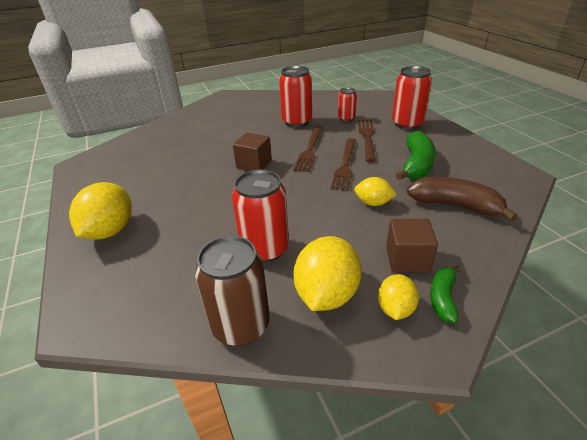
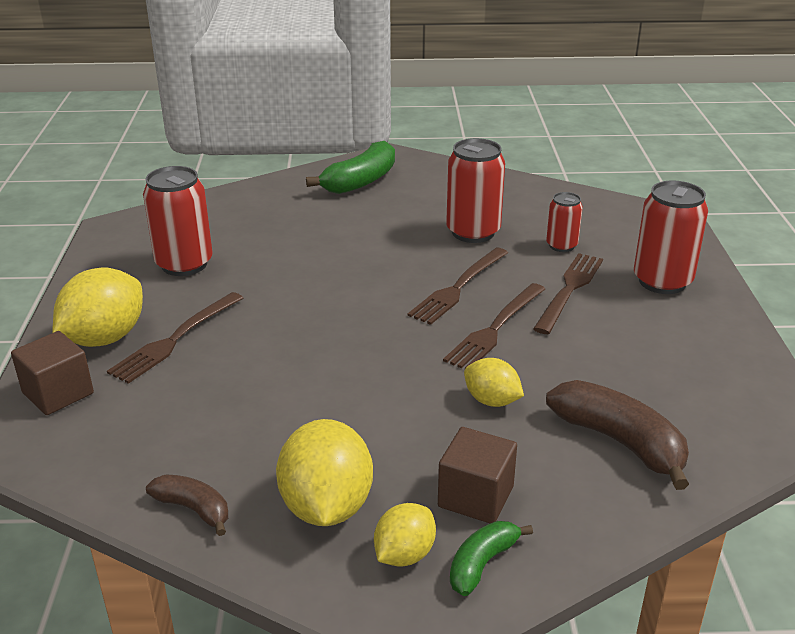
camera: 20 degrees right, 5 degrees down
(160, 219) = (175, 339): none -> brown fork
(241, 325) = (193, 509): brown can -> brown banana
(254, 164) = (355, 290): brown cube -> brown cube (58, 393)
(265, 249) = (287, 422): red can -> red can (184, 264)
(326, 294) = (326, 506): yellow lemon -> yellow lemon turned 45 degrees counterclockwise
(416, 165) = (614, 358): green banana -> green banana (361, 181)

